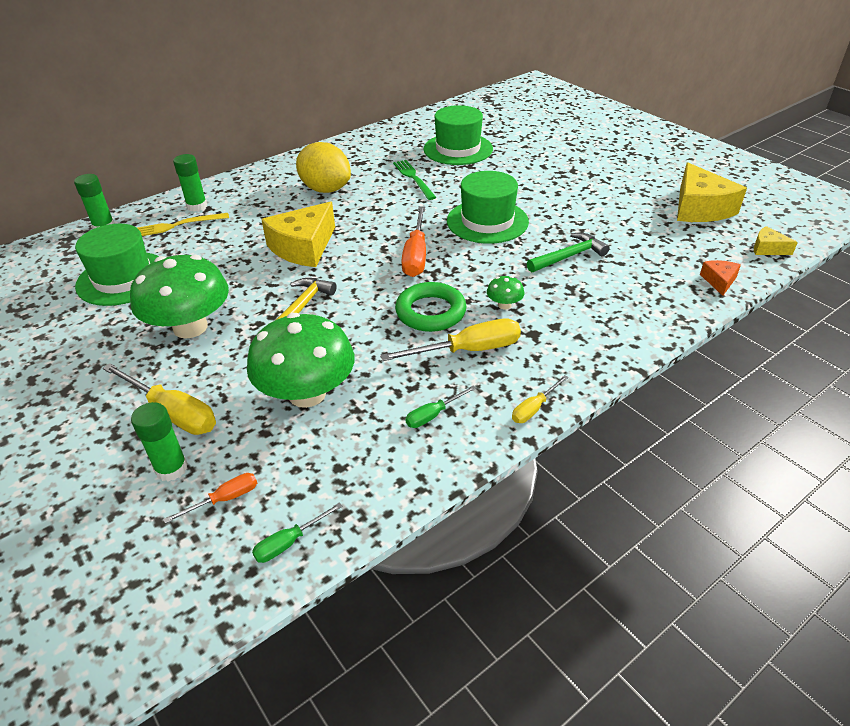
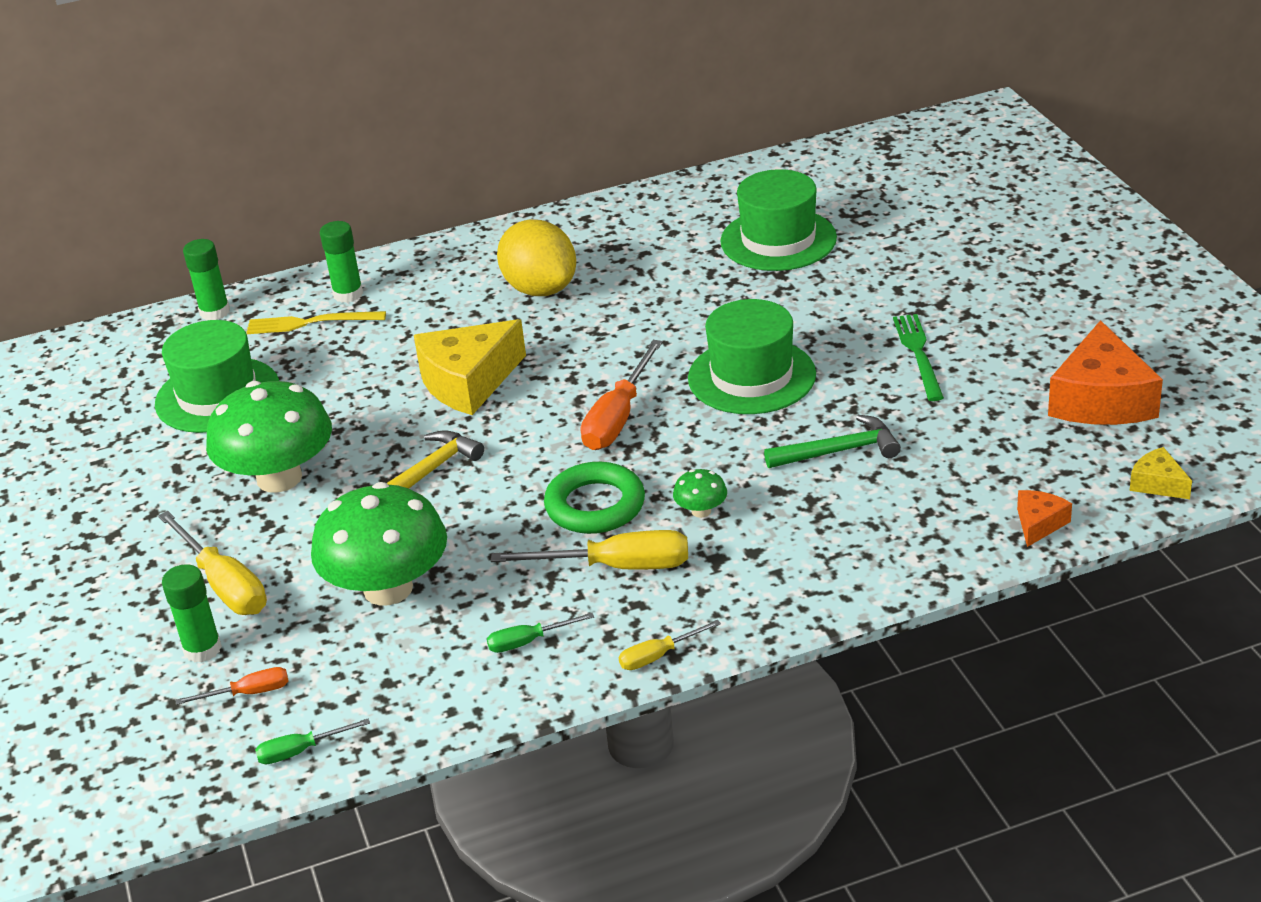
camera: 20 degrees right, 5 degrees down
(413, 178) = (680, 286): green fork -> green fork (918, 354)
(699, 208) = (1101, 399): yellow cheese -> orange cheese

